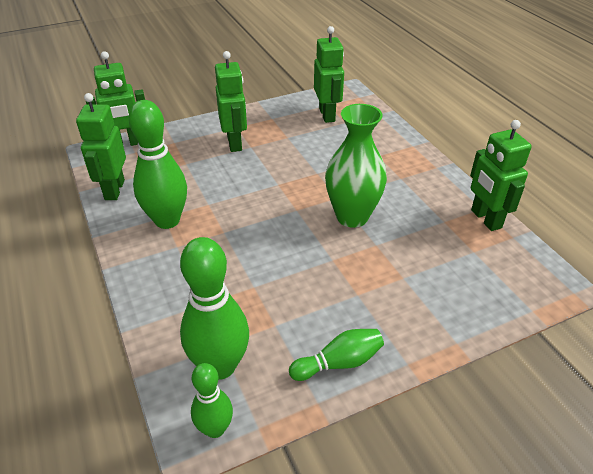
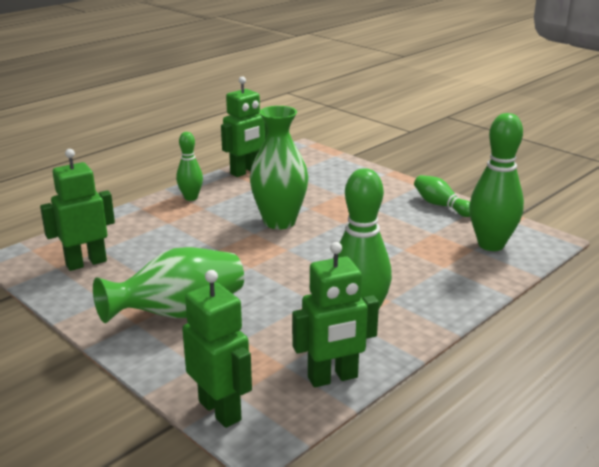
camera: 110 degrees left, 15 degrees down
(215, 429) = (536, 235): green bowling pin -> green bowling pin (191, 198)
(235, 143) = (179, 313): green robot -> green vase

